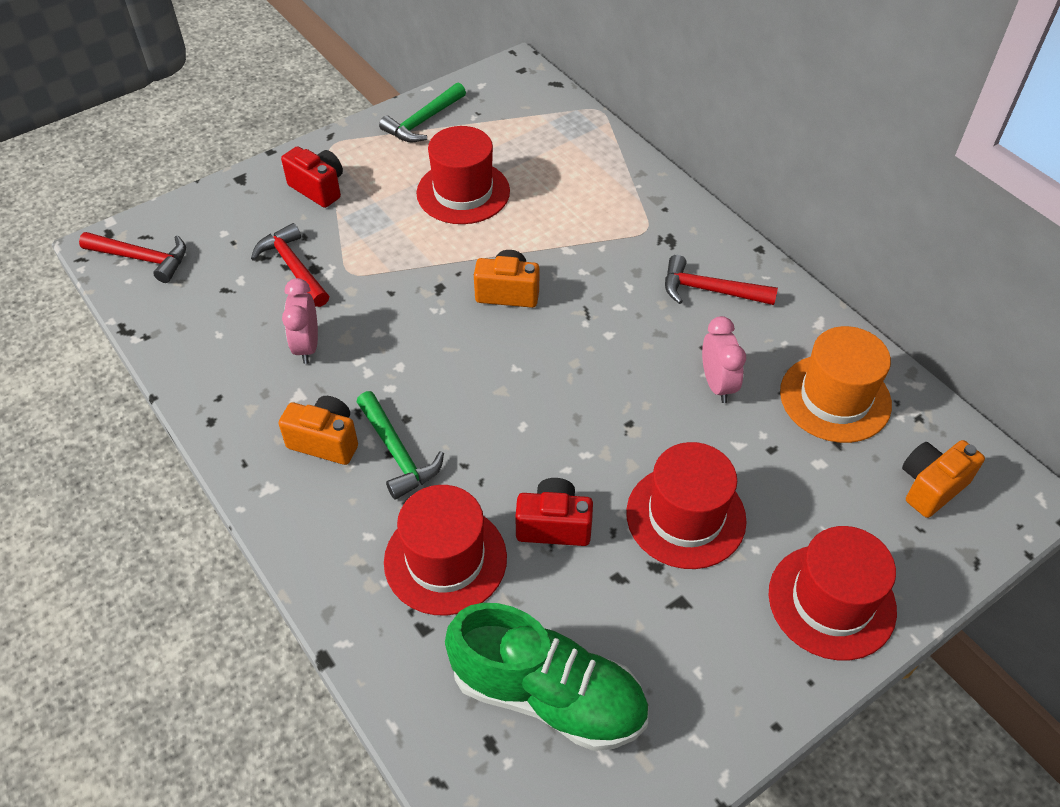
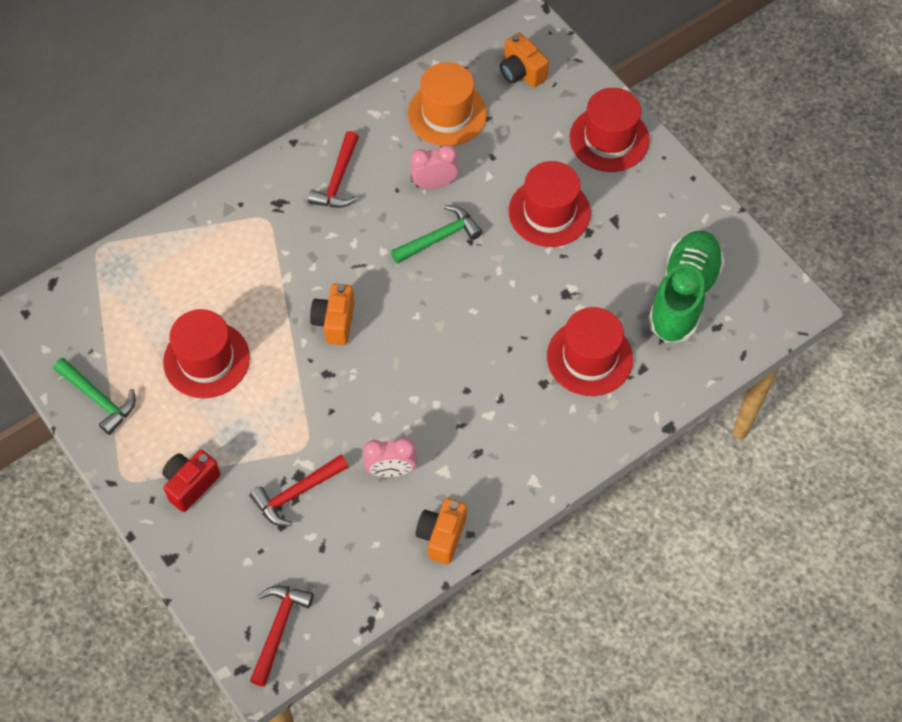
camera: 90 degrees left, 10 degrees up
(325, 441) = (489, 445): orange camera -> orange camera (441, 536)
(397, 453) = (499, 394): green hammer -> green hammer (439, 237)
(554, 525) = (559, 291): red camera -> none

